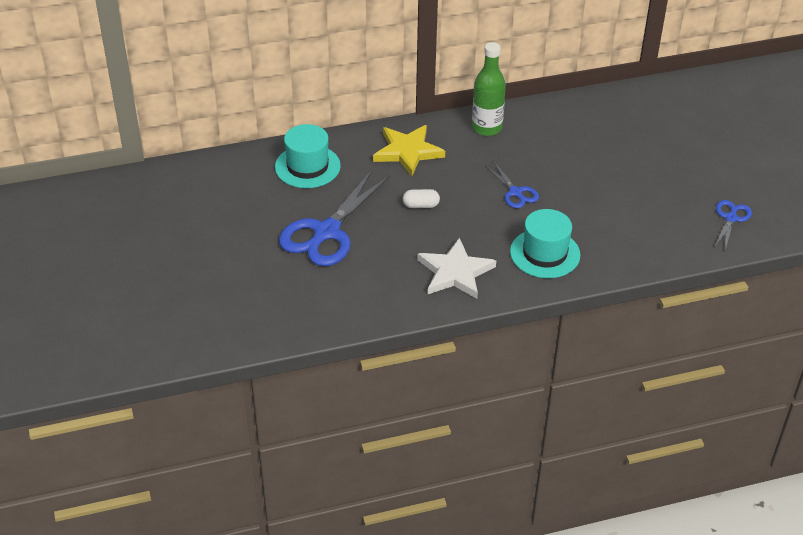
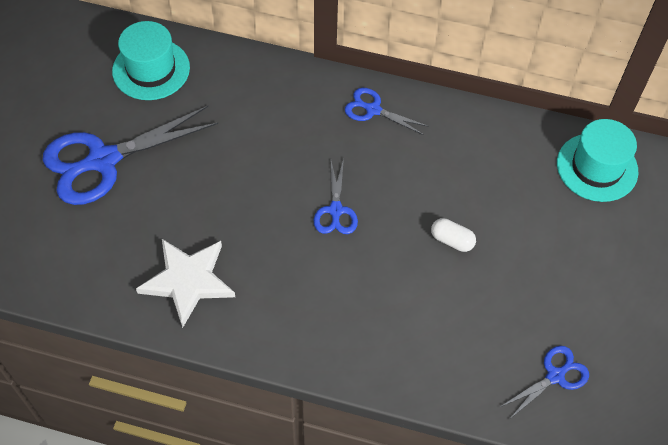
camera: 30 degrees right, 15 degrees up
(407, 152) = (265, 100): yellow star -> none
(421, 205) = (223, 175): white capsule -> white capsule (452, 240)
(486, 128) = (373, 110): green bottle -> blue scissors
(545, 253) = (301, 308): turquoise hat -> turquoise hat (597, 167)

